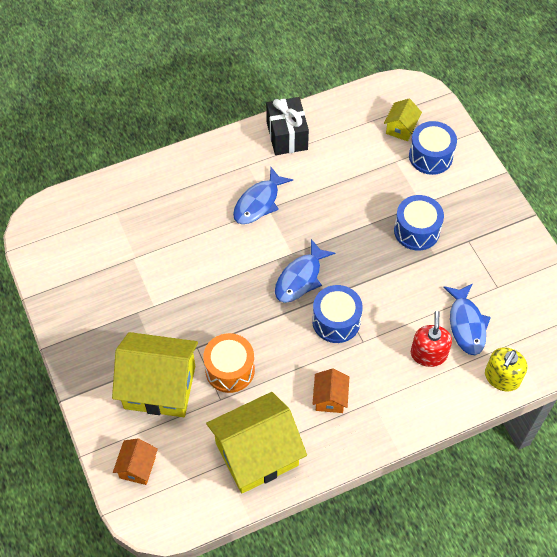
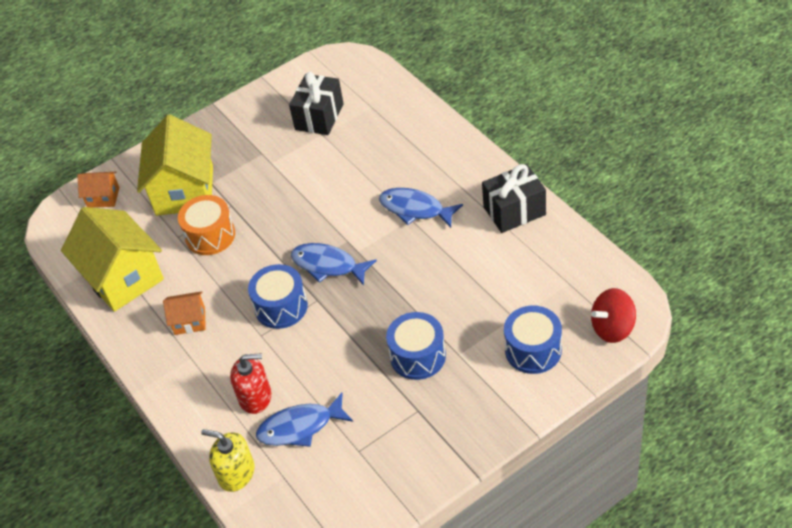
camera: 85 degrees right, 10 degrees down
(109, 256) = (319, 117): none -> black gift
(401, 128) = (566, 312): yellow house -> none
(423, 105) = (612, 328): none -> red spinning top

